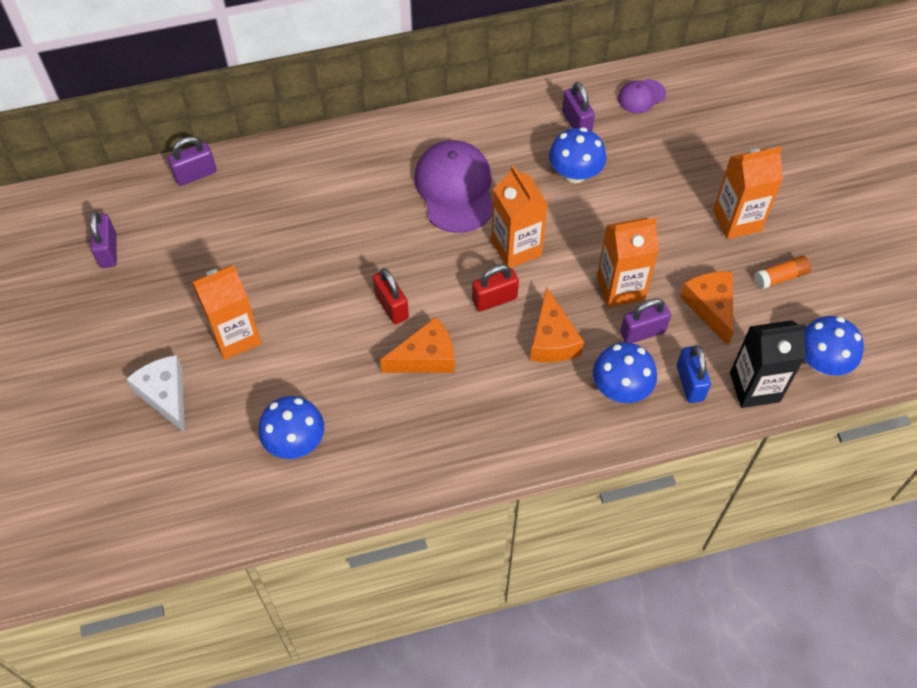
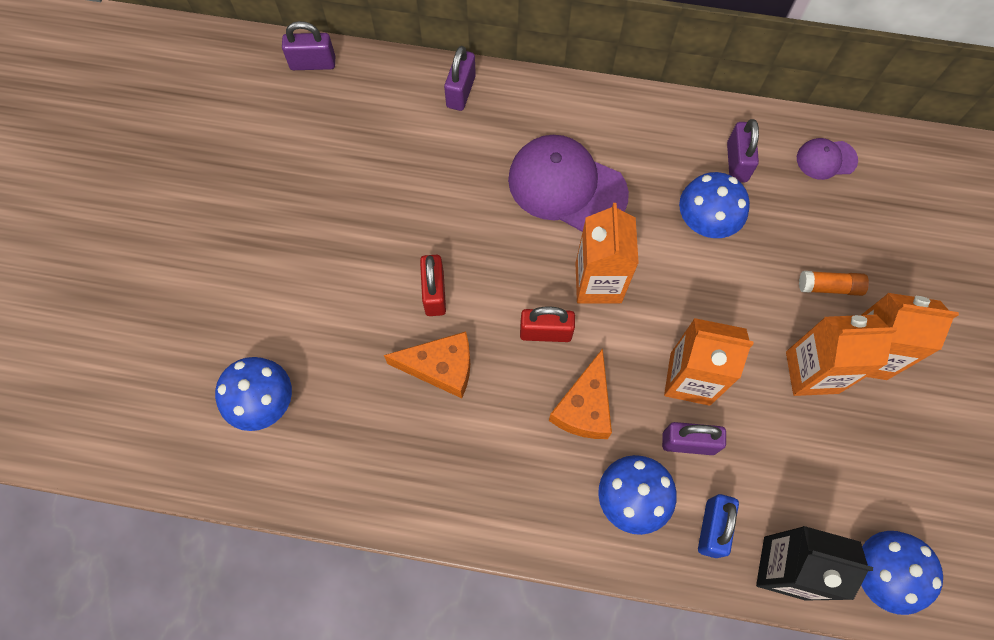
camera: 25 degrees right, 10 degrees up
(108, 251) = (190, 112): purple padlock -> purple padlock (461, 91)
(165, 395) = (166, 293): white cheese -> none
(235, 337) = (263, 259): orange carton -> orange carton (812, 372)
(455, 189) = (567, 186): purple cap -> purple cap turned 75 degrees counterclockwise
(710, 307) = (781, 447): orange cheese -> none
(780, 277) = (882, 446): orange glue stick -> orange glue stick (829, 287)

